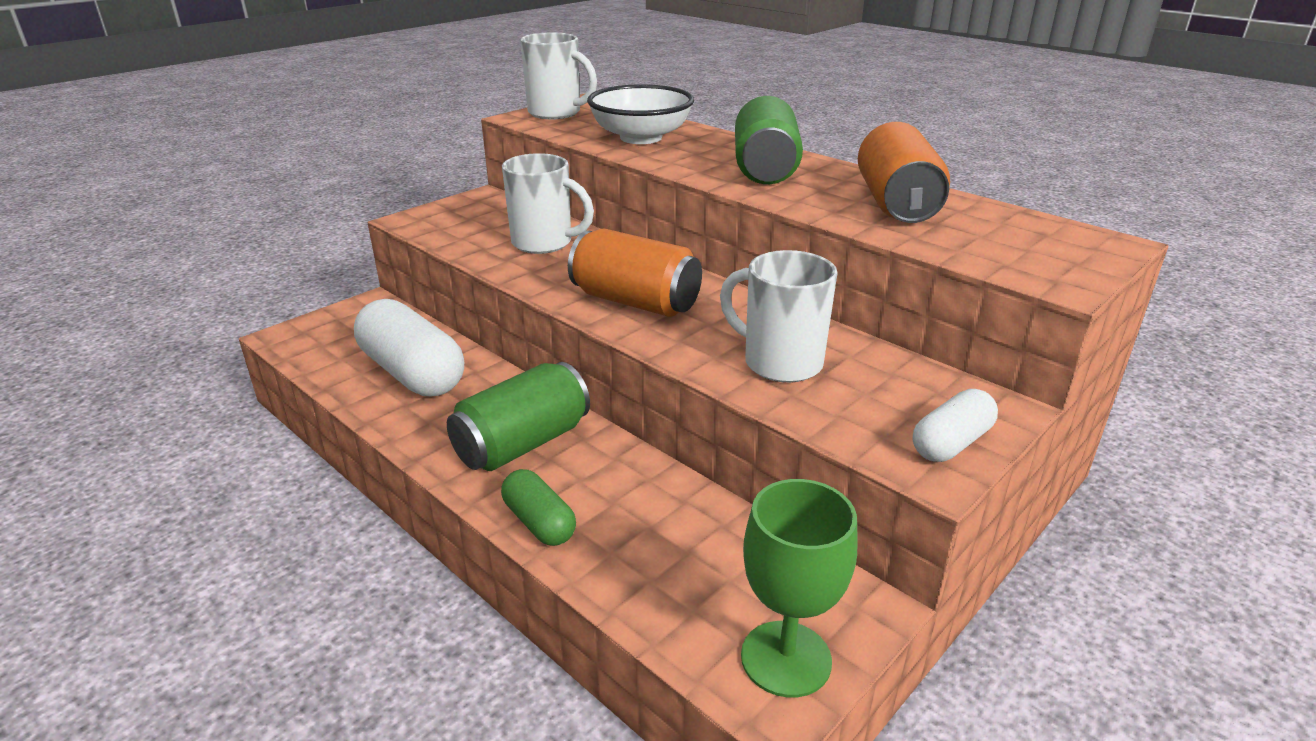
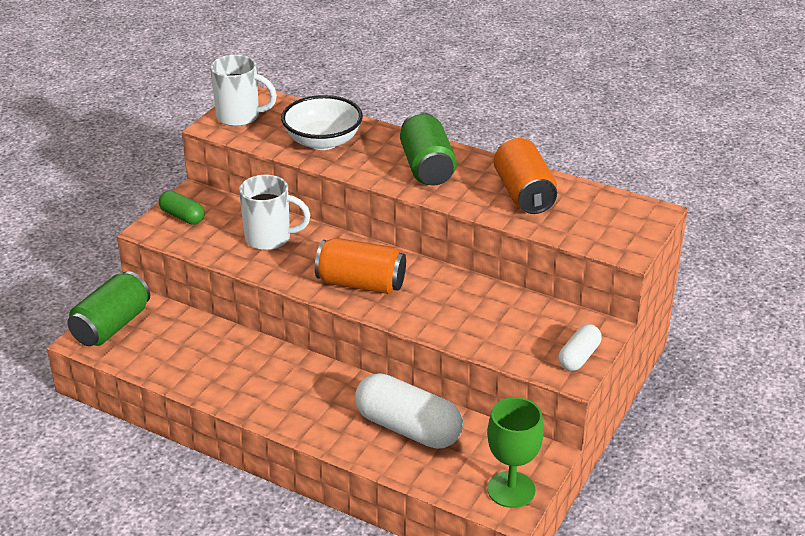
camera: 15 degrees left, 5 degrees up
(413, 373) = (202, 355): white capsule -> white capsule (408, 428)
(523, 444) = (310, 395): green can -> green can (112, 326)
(539, 522) = (346, 443): green capsule -> green capsule (182, 216)
(779, 362) = (470, 318): white mug -> none

